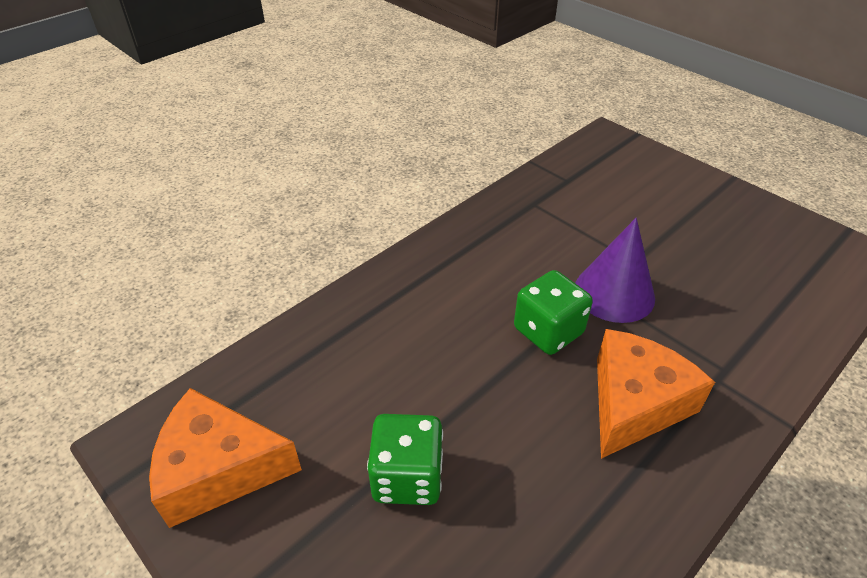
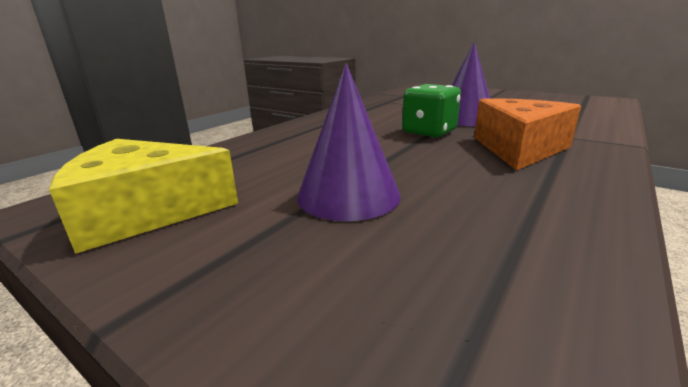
camera: 10 degrees left, 20 degrees down
(219, 469) = (146, 212): orange cheese -> yellow cheese
(407, 477) = (348, 195): green dice -> purple cone

